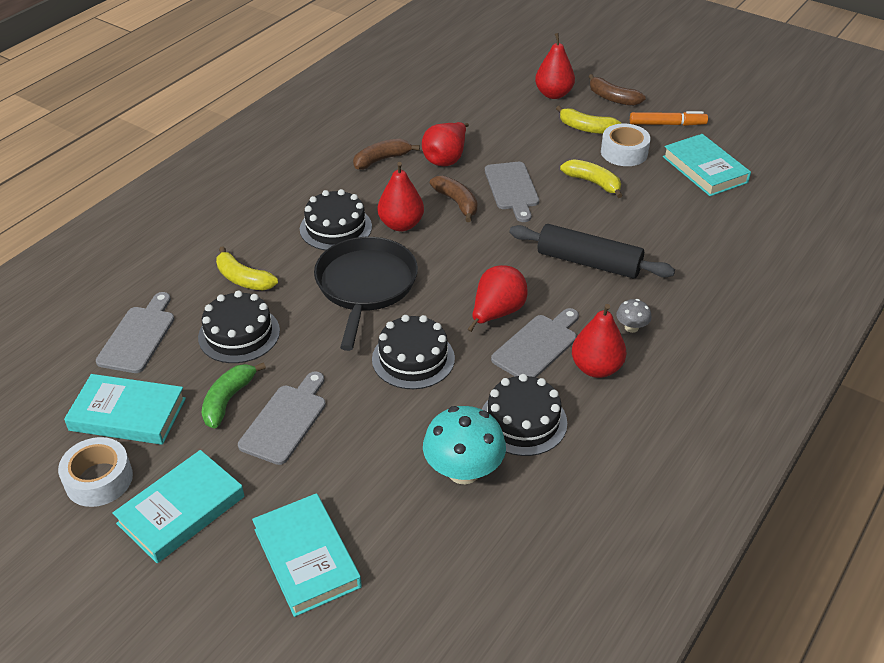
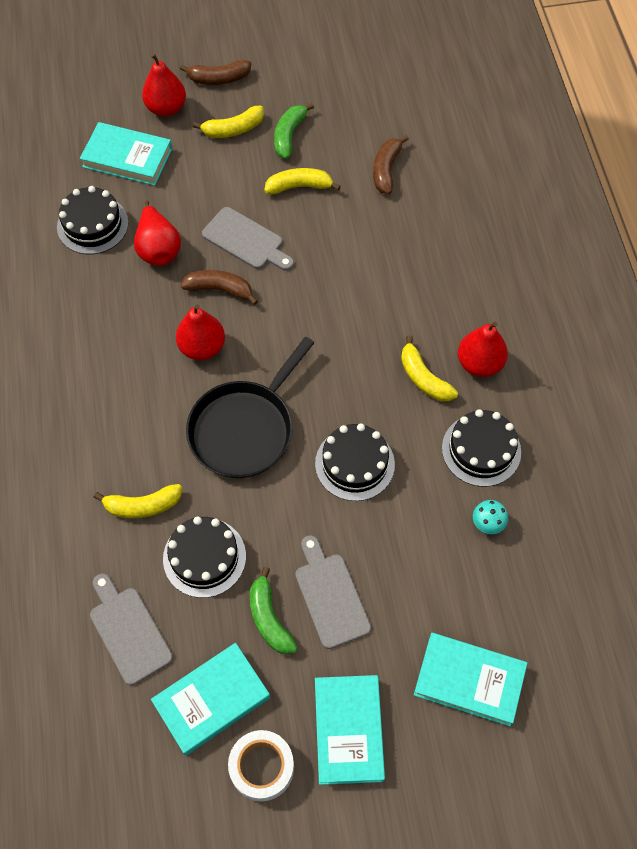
camera: 45 degrees left, 20 degrees up
(335, 228) = (154, 393): black cake -> black cake (92, 225)
(365, 285) = (244, 429): black pan -> black pan turned 105 degrees counterclockwise
(382, 160) = (106, 291): brown banana -> brown banana (386, 169)
(463, 470) = (488, 523): turquoise mushroom -> turquoise mushroom, size x0.49
(497, 313) = (366, 373): red pear -> none
(537, 346) = (423, 378): grey cutting board -> yellow banana
(589, 262) = (378, 270): black rolling pin -> none
(624, 152) = (289, 135): white tape -> green banana
(631, 327) = (465, 308): grey mushroom -> none
(667, 124) = (290, 79): orange marker -> none
(705, 169) = (364, 109): turquoise book -> turquoise book (127, 157)

